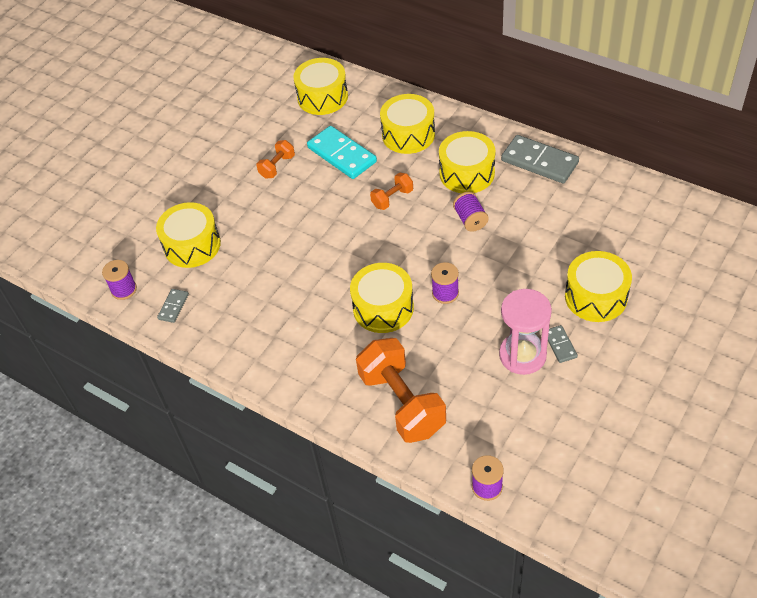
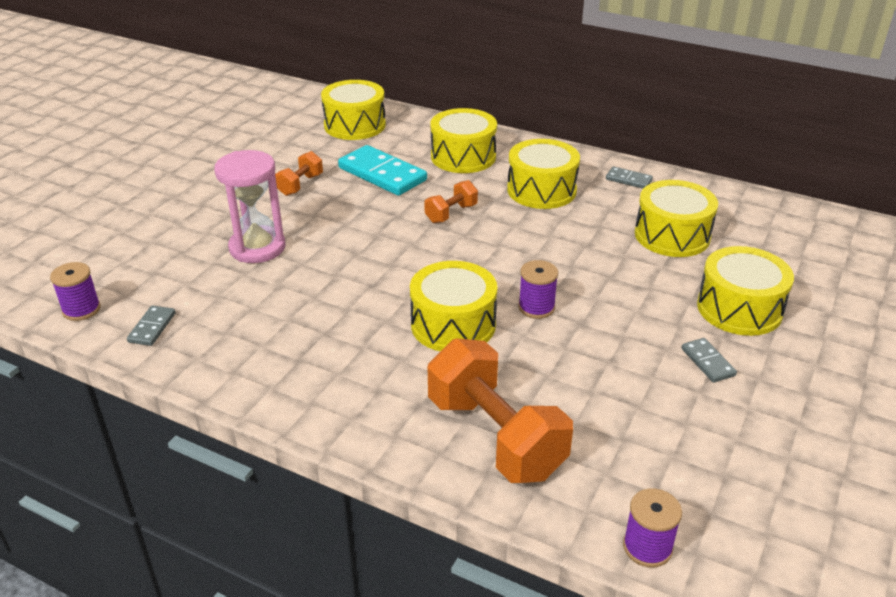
camera: 10 degrees left, 15 degrees down
(192, 245) = (184, 261): yellow drum -> yellow drum (672, 235)
(470, 219) = (555, 233): purple spool -> none
(522, 355) = (659, 375): pink hourglass -> pink hourglass (257, 247)
(539, 162) = (628, 180): grey domino -> grey domino, size x0.49

